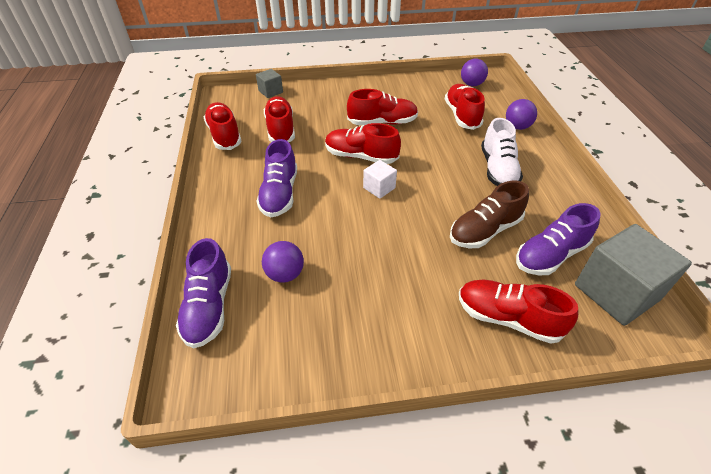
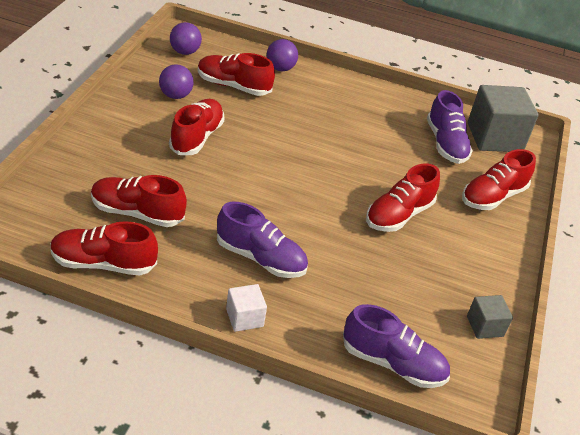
camera: 70 degrees left, 5 degrees down
(270, 92) = (38, 189): grey cube -> grey cube (485, 326)
(285, 274) = (380, 297): purple ball -> purple ball (175, 96)
(361, 156) = (244, 178): red shoe -> red shoe (398, 215)
(379, 188) = (303, 189): white cube -> white cube (244, 318)
(484, 231) = (400, 159): brown shoe -> none
(498, 170) = (331, 112): white shoe -> none

